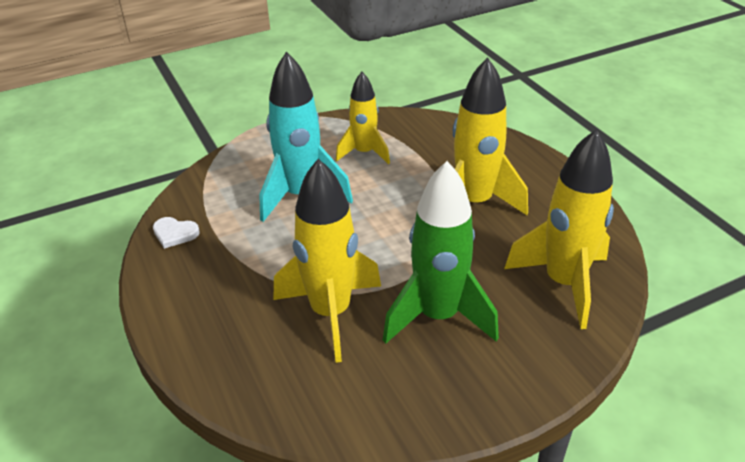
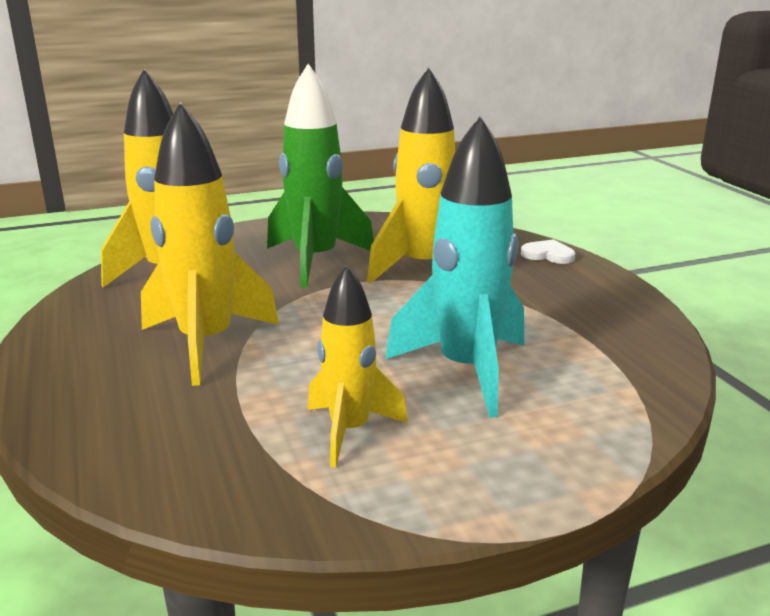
camera: 175 degrees left, 15 degrees down
(175, 233) = (641, 338): white heart -> white heart (548, 255)

